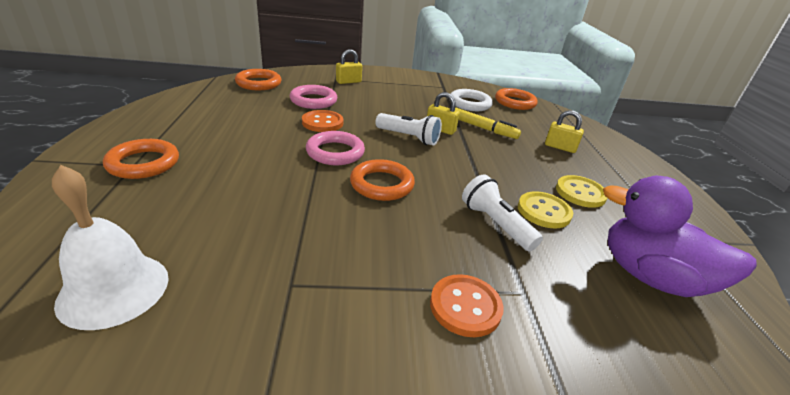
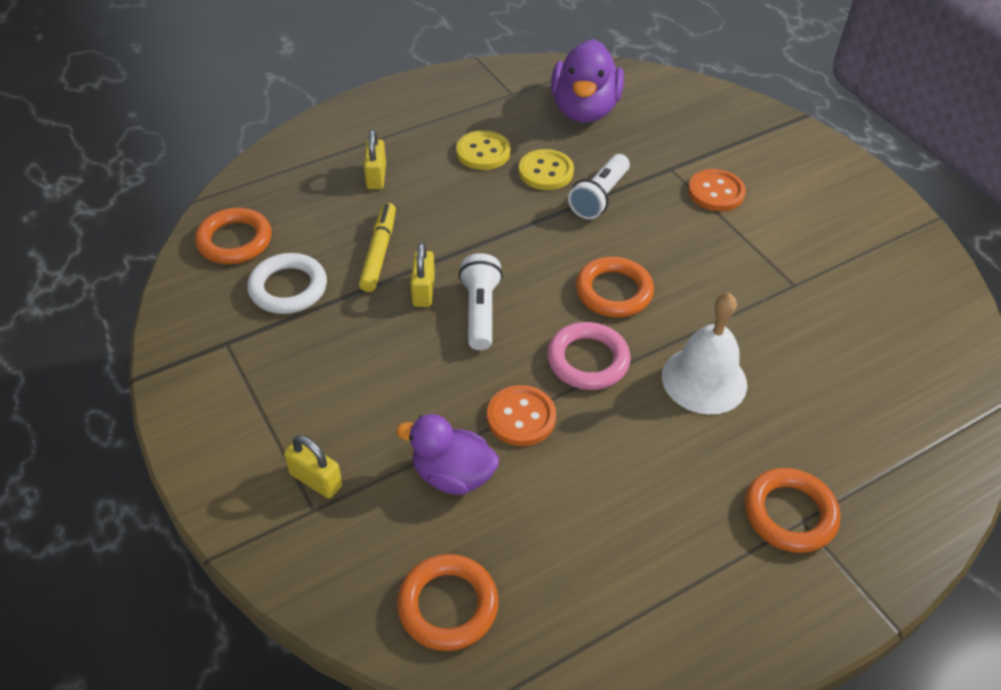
camera: 115 degrees left, 15 degrees up
(114, 289) = (904, 374): white bell -> white bell (704, 380)
(313, 101) = (452, 475): pink ring -> purple duck

